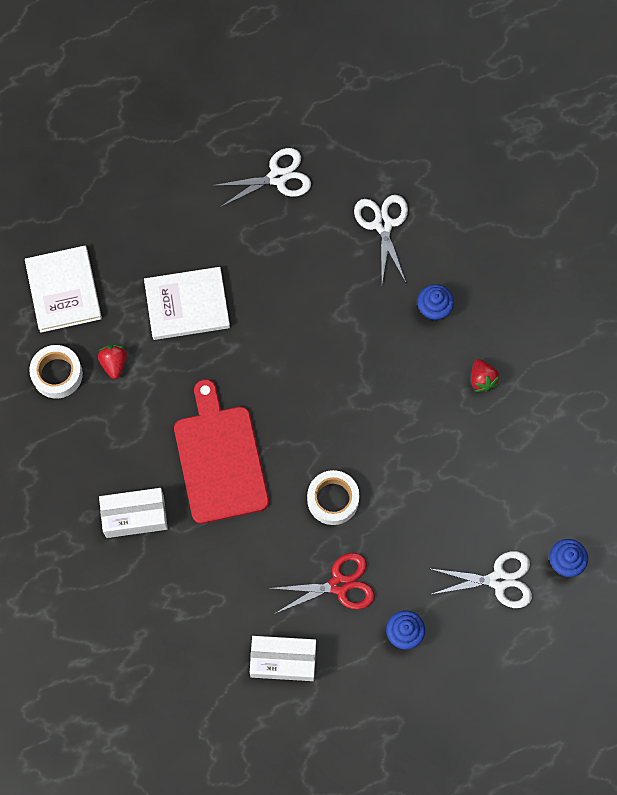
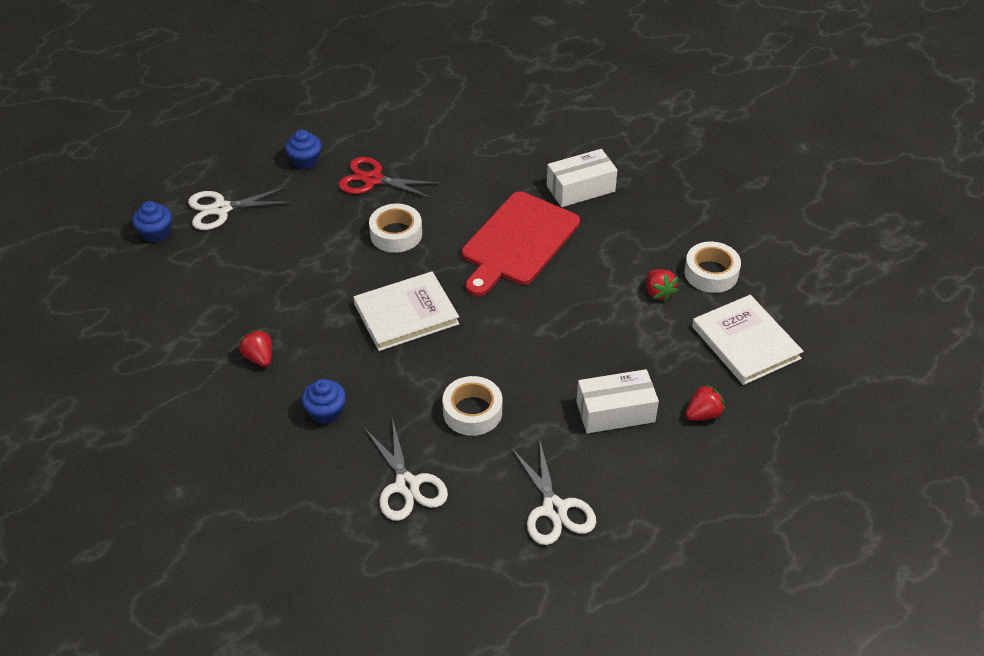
camera: 165 degrees right, 25 degrees down
(131, 230) = (703, 414): none -> red strawberry
(187, 305) = (606, 357): white book -> white book (406, 314)
(220, 459) = (518, 242): red cutting board -> red cutting board turned 60 degrees clockwise
(278, 177) = (554, 509): white scissors -> white scissors turned 75 degrees counterclockwise
(283, 660) = (409, 127): white box -> white box (615, 411)
(315, 279) = (472, 411): none -> white tape
(339, 585) = (373, 179): red scissors -> red scissors turned 45 degrees clockwise

